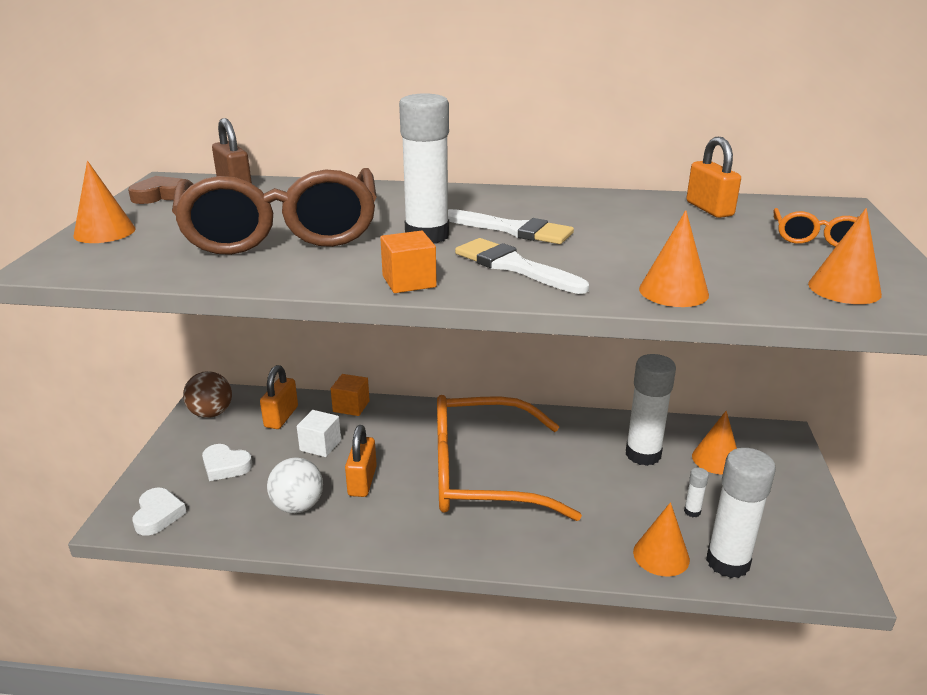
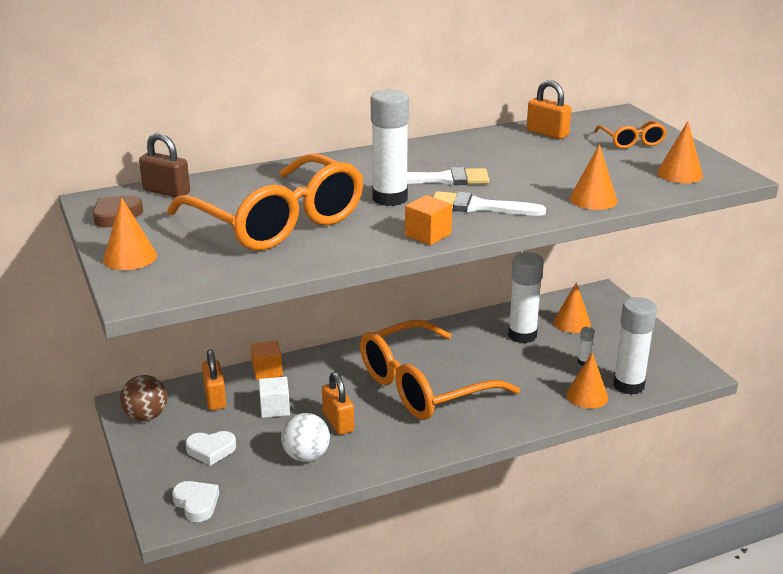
camera: 30 degrees left, 0 degrees up
(281, 232) = (278, 222): brown glasses -> orange glasses

